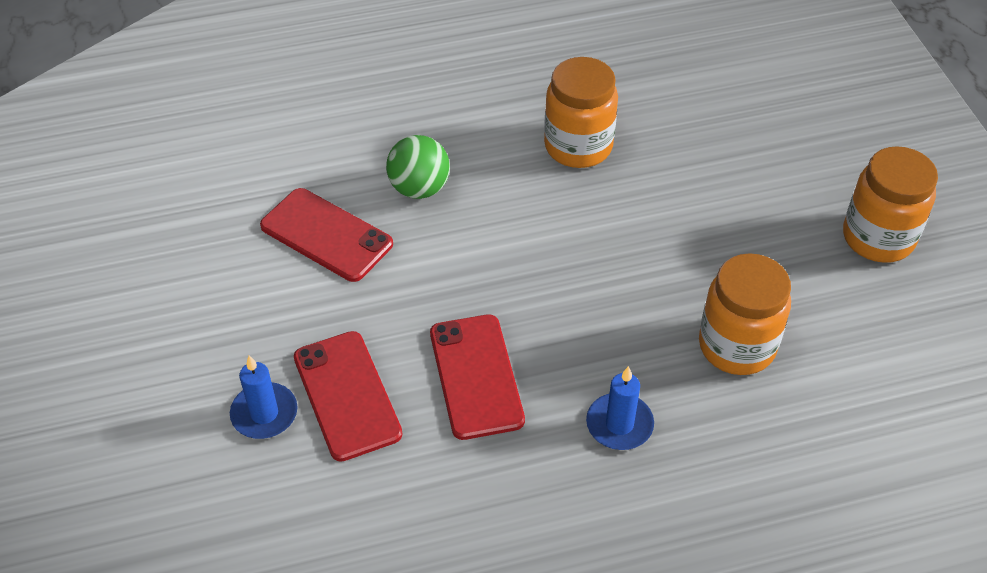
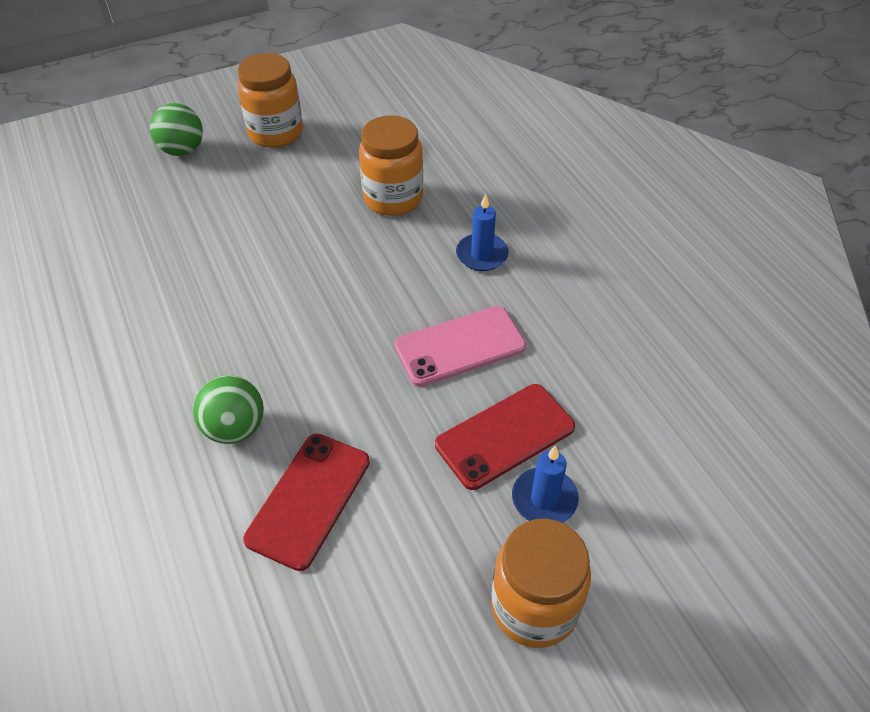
camera: 100 degrees left, 0 degrees up
(476, 376) = (460, 346): red phone -> pink phone
(578, 146) = (174, 310): orange jar -> orange jar (534, 607)
(842, 151) = (182, 150): none -> green ball

